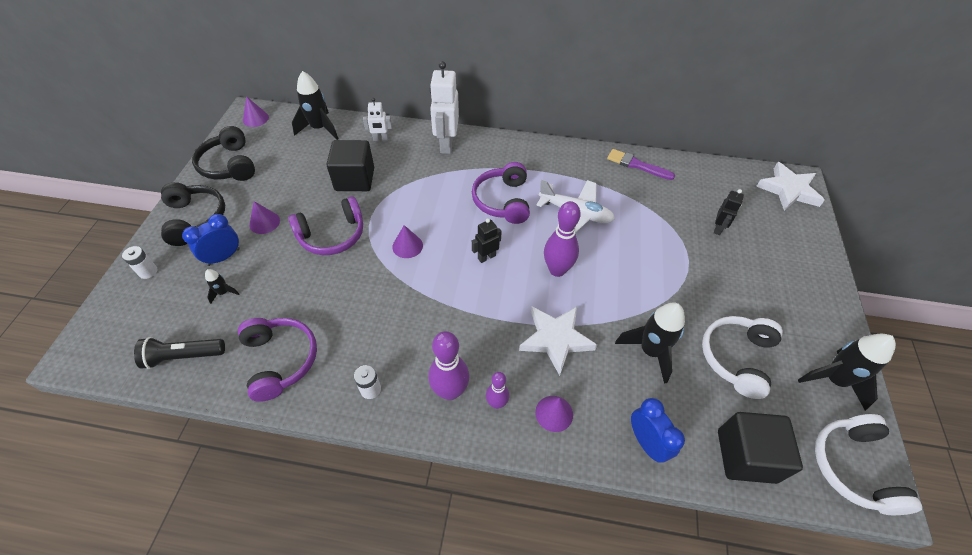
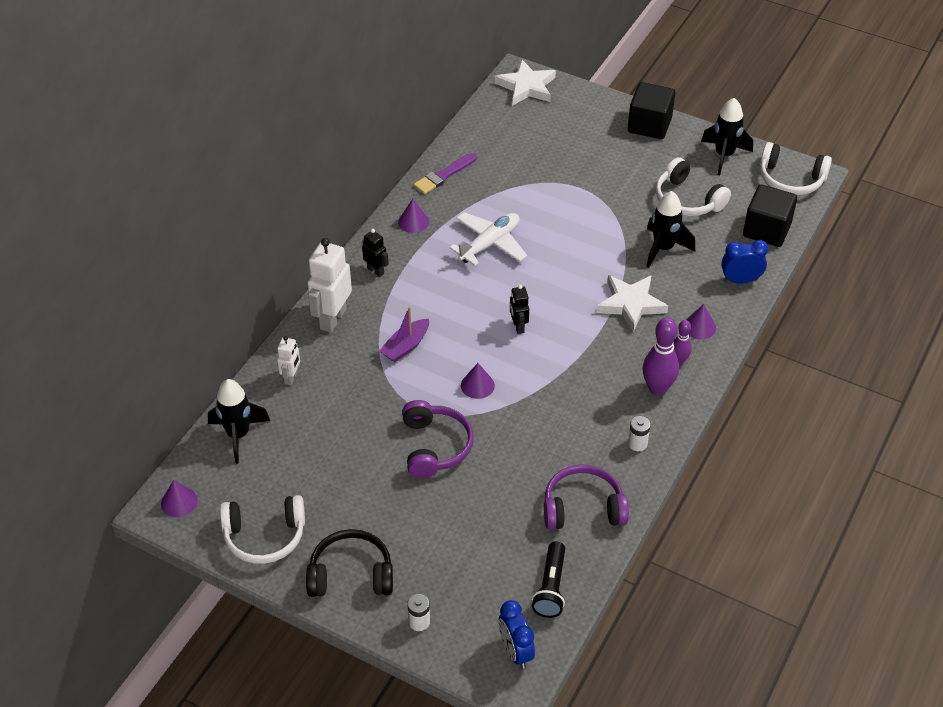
camera: 70 degrees left, 5 degrees down
(223, 257) = (426, 548): blue clock -> blue clock (515, 651)
(223, 293) = (479, 550): black rocket -> none
(229, 165) = (264, 536): black headphones -> white headphones
(264, 222) = (387, 506): purple cone -> purple cone (413, 222)
(355, 179) = (353, 413): black cube -> black cube (649, 125)
(434, 191) = (406, 346): none -> purple boat
(446, 144) = (332, 319): white robot -> white robot turned 90 degrees clockwise
(502, 201) = (447, 294): purple headphones -> none
(557, 270) = (555, 280): purple bowling pin -> none
(718, 228) = (552, 153): black robot -> black robot (376, 270)

